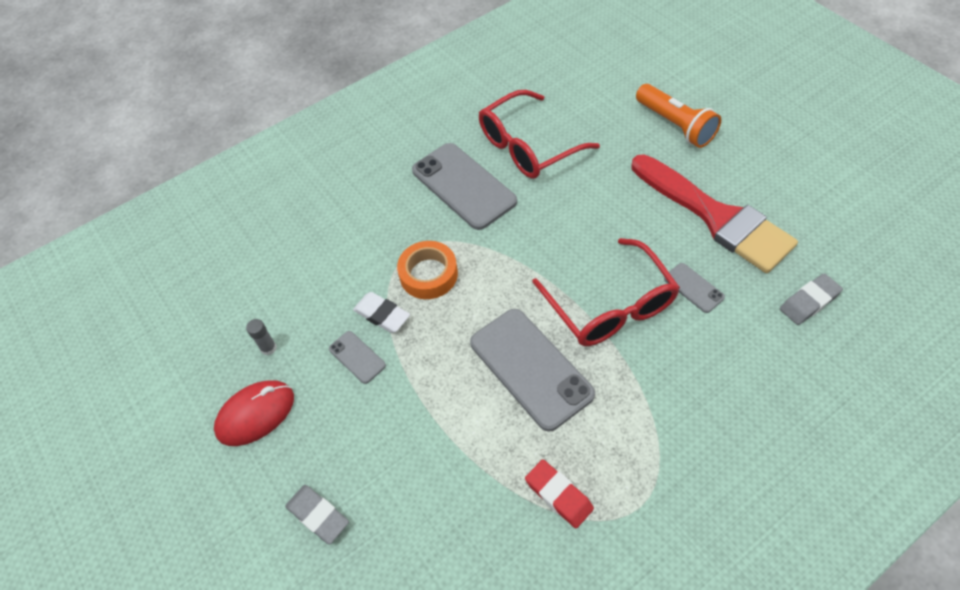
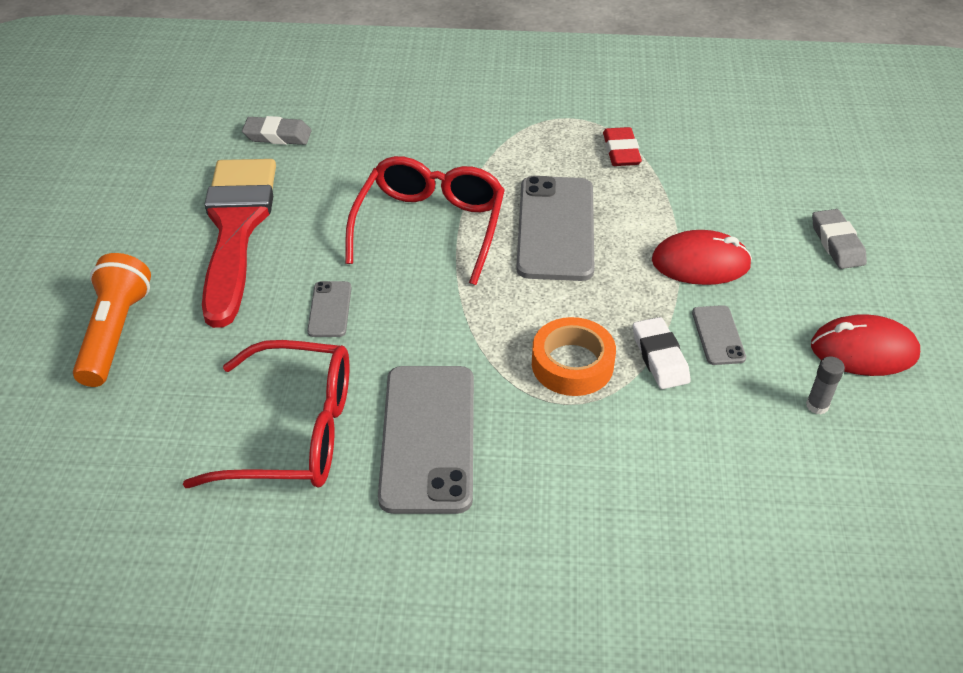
camera: 145 degrees left, 10 degrees down
(408, 413) = (700, 263): none -> red mouse
(693, 288) = (344, 195): grey phone -> grey phone (330, 309)

